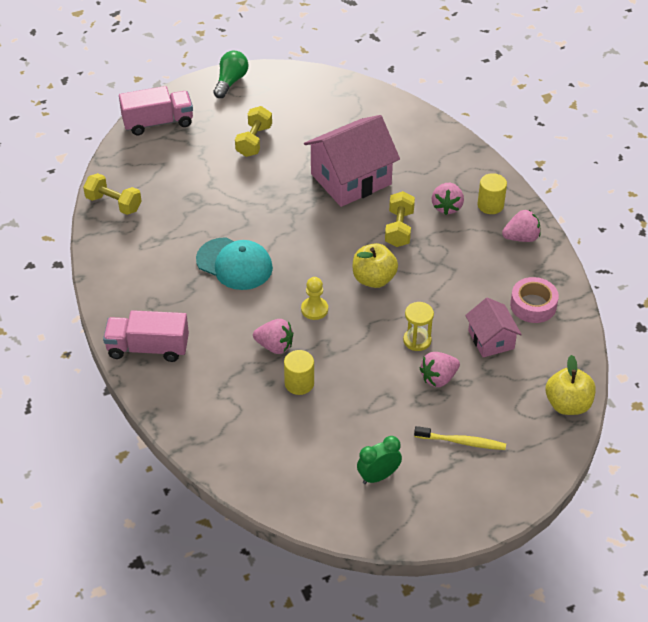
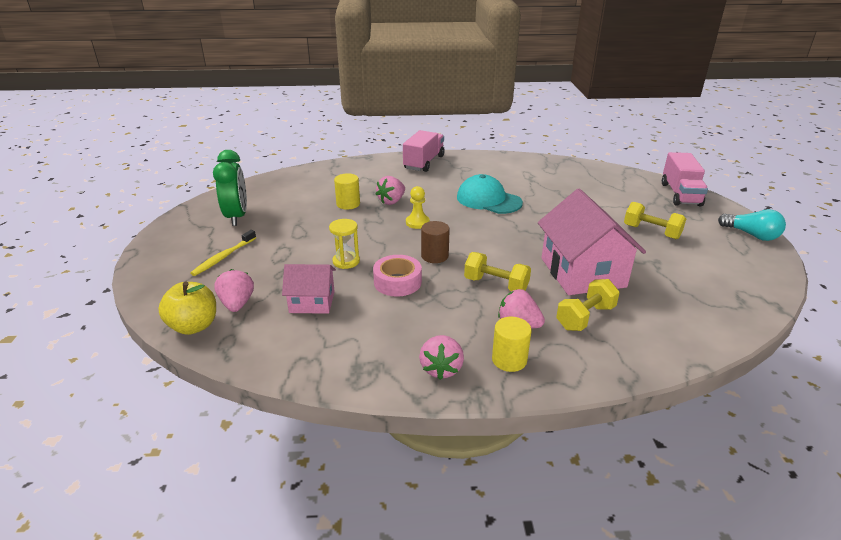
camera: 110 degrees right, 15 degrees down
(114, 204) = (577, 168): yellow dumbbell -> yellow dumbbell (585, 317)
(231, 81) = (751, 235): green light bulb -> turquoise light bulb
(234, 264) = (488, 200): turquoise cap -> turquoise cap turned 75 degrees clockwise
(374, 279) = (434, 256): yellow apple -> brown cylinder
(378, 476) = (237, 217): green clock -> green clock, size x1.51
(438, 378) = (296, 262): pink strawberry -> pink strawberry (237, 304)
(533, 305) = (333, 344): pink tape -> pink tape (397, 282)

